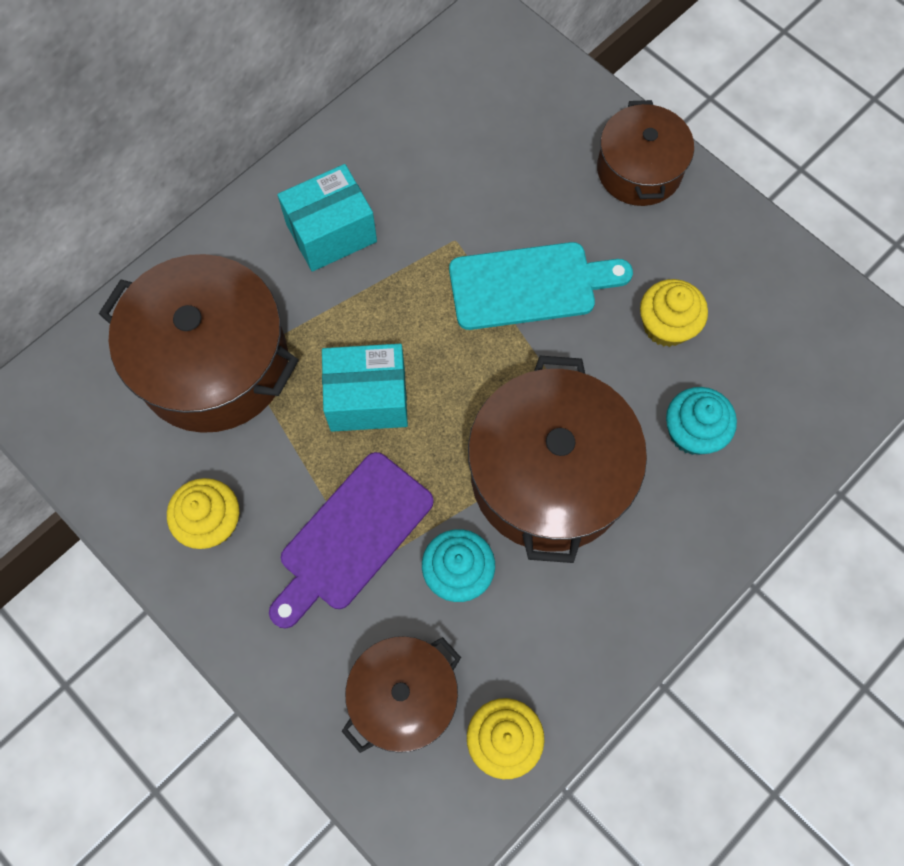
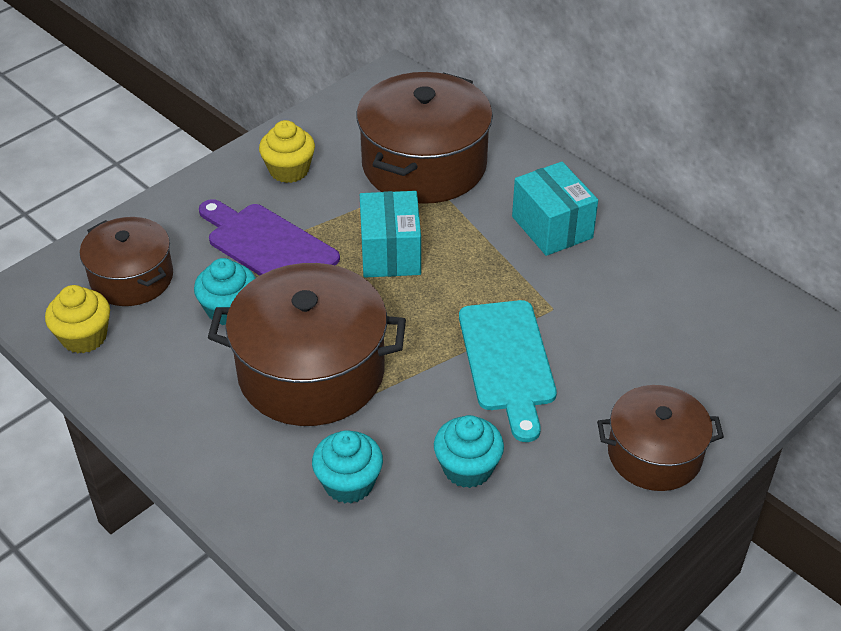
camera: 90 degrees right, 25 degrees down
(666, 325) = (467, 468): yellow cupcake -> turquoise cupcake

